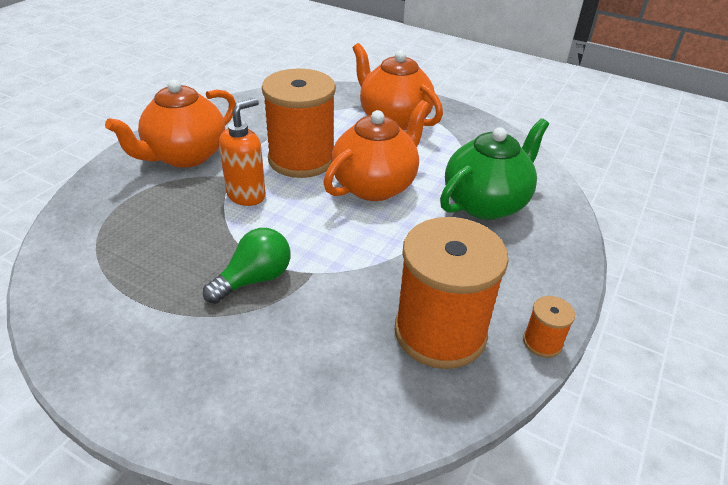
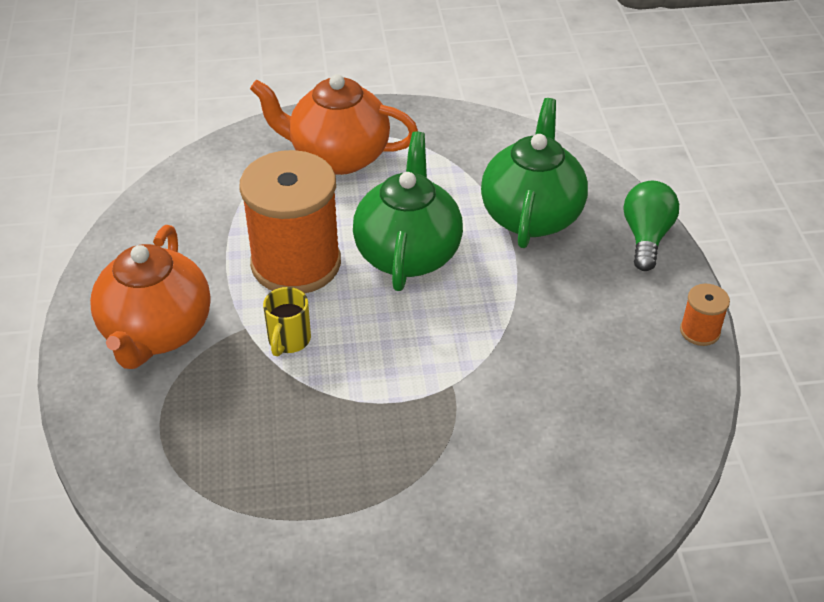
camera: 35 degrees left, 5 degrees up
(246, 195) = (288, 340): orange soap dispenser -> yellow mug
(254, 279) = (407, 425): green light bulb -> green light bulb (646, 237)
(375, 185) = (408, 253): orange teapot -> green teapot
(440, 332) = (617, 372): orange spool -> none

